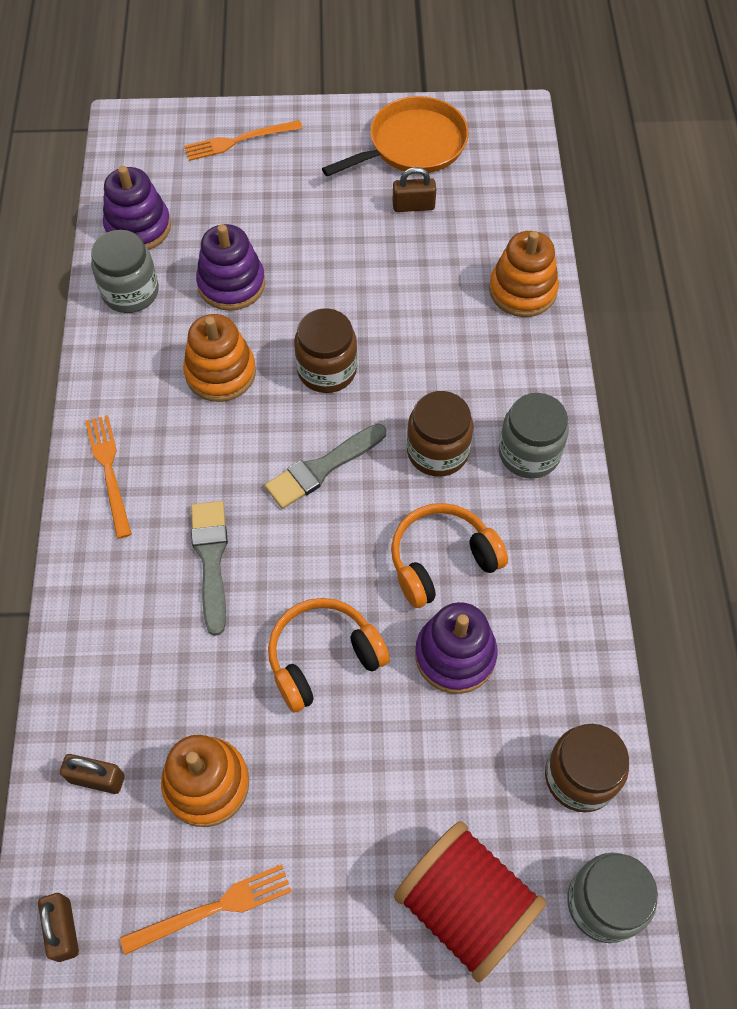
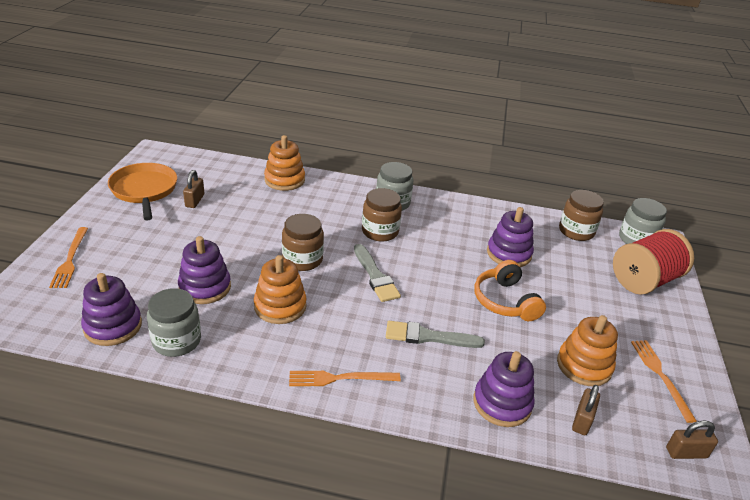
camera: 80 degrees left, 25 degrees down
(106, 669) = (502, 403): none -> purple stacking toy
(441, 560) = (451, 245): orange headphones -> none

